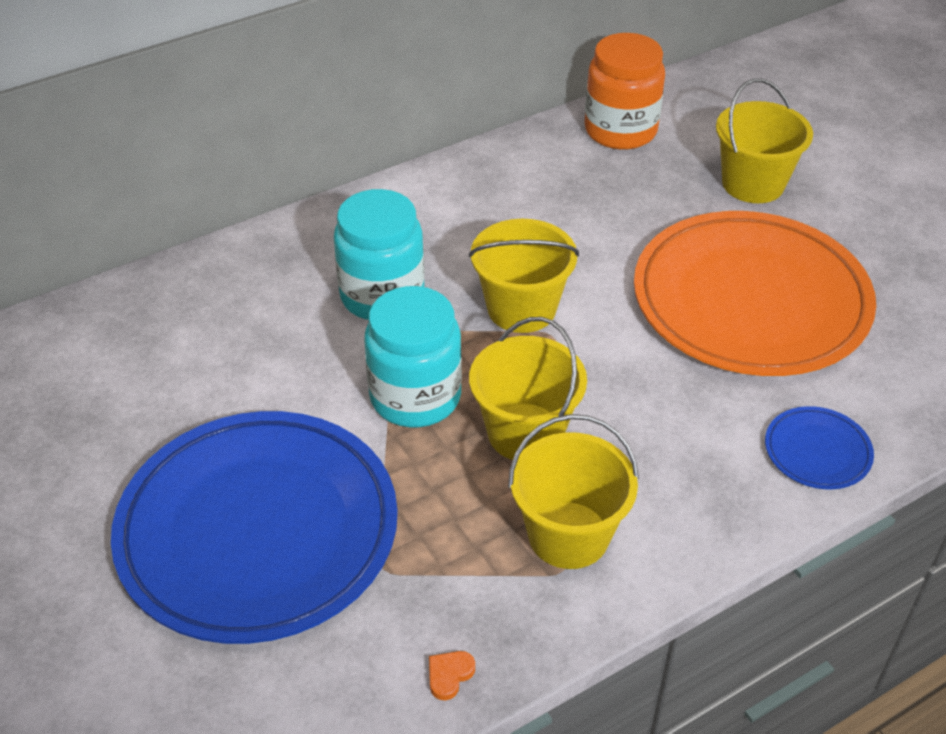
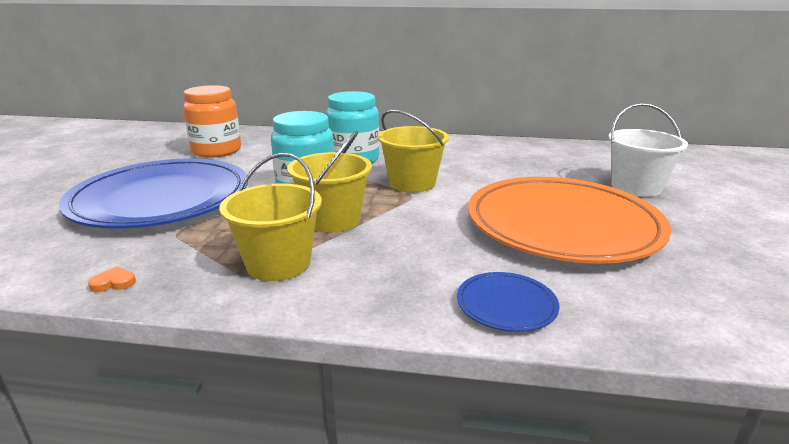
camera: 40 degrees right, 20 degrees down
(620, 130) = (572, 151): orange jar -> orange jar (217, 151)
(753, 183) = (636, 187): yellow bucket -> white bucket

